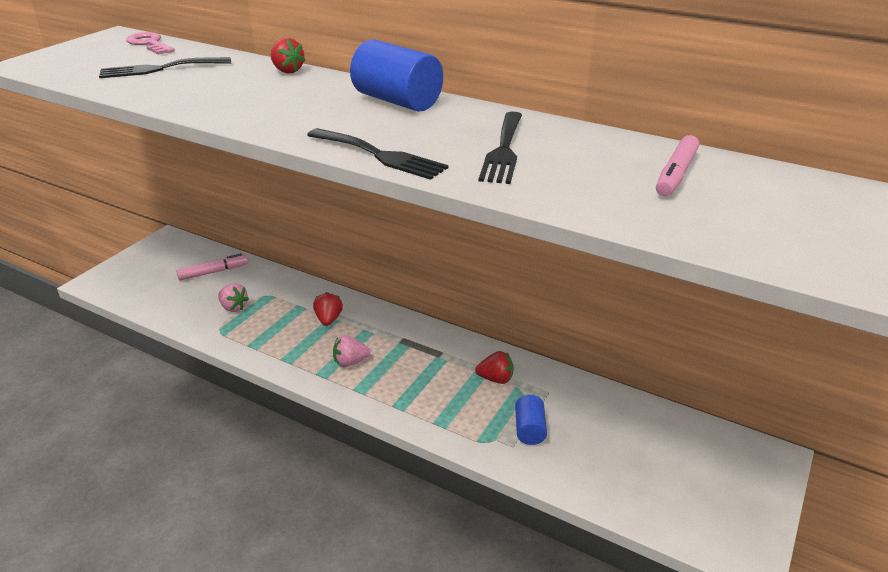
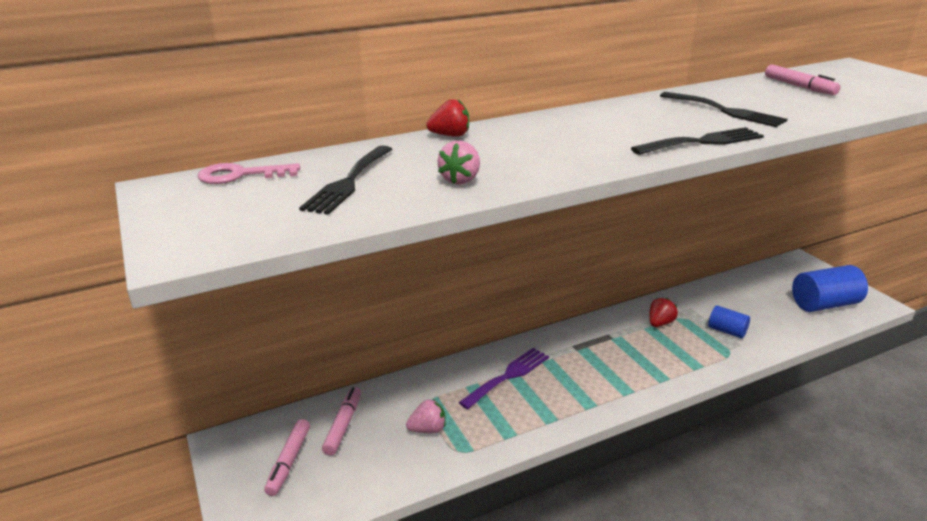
camera: 55 degrees left, 5 degrees down
(164, 268) = (289, 461): none -> pink marker
(328, 319) = (508, 376): red strawberry -> purple fork
(350, 362) = (583, 384): pink strawberry -> pink strawberry (460, 180)
(397, 101) = (587, 117): blue cylinder -> blue cylinder (824, 304)

